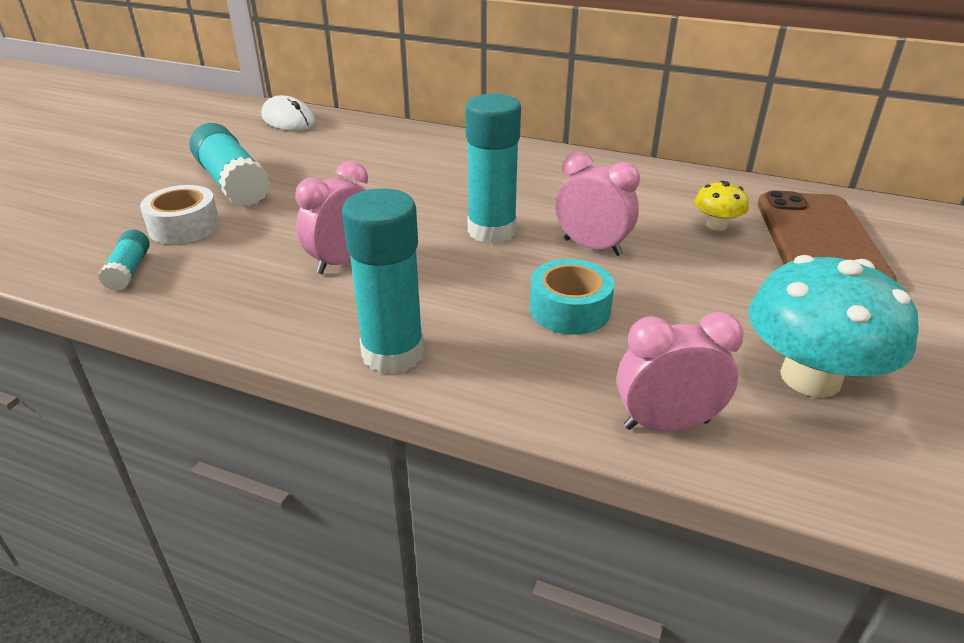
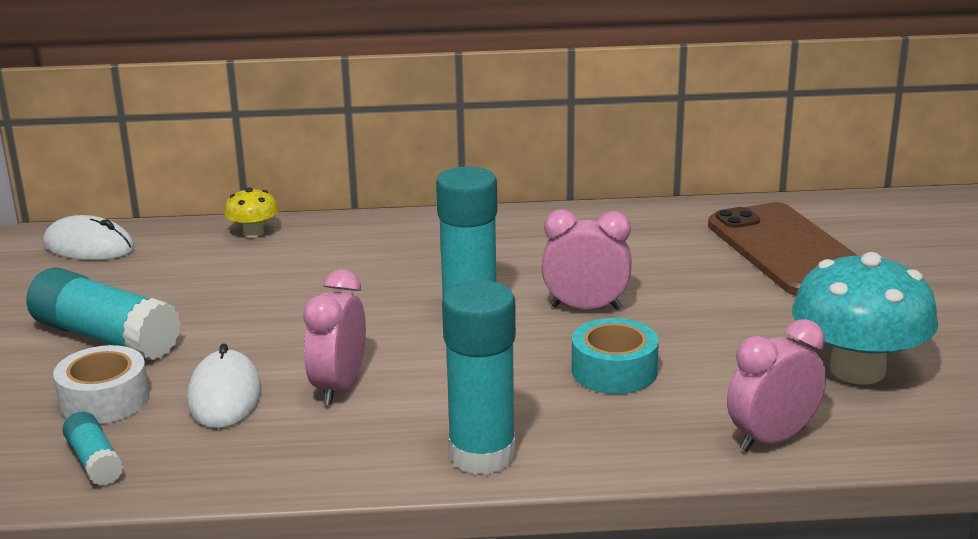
camera: 25 degrees left, 10 degrees down
(260, 245) = (224, 395): none -> white mouse
(716, 225) = (686, 258): yellow mushroom -> yellow mushroom (253, 233)

